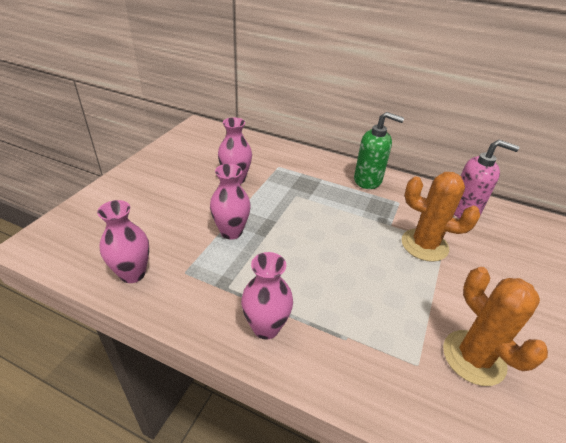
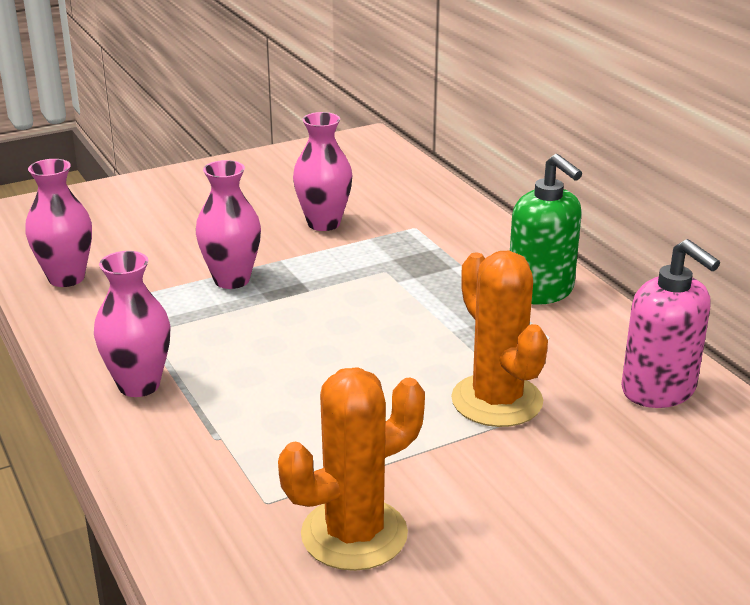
camera: 40 degrees right, 10 degrees down
(473, 357) = (354, 534): orange cactus -> orange cactus turned 45 degrees clockwise

